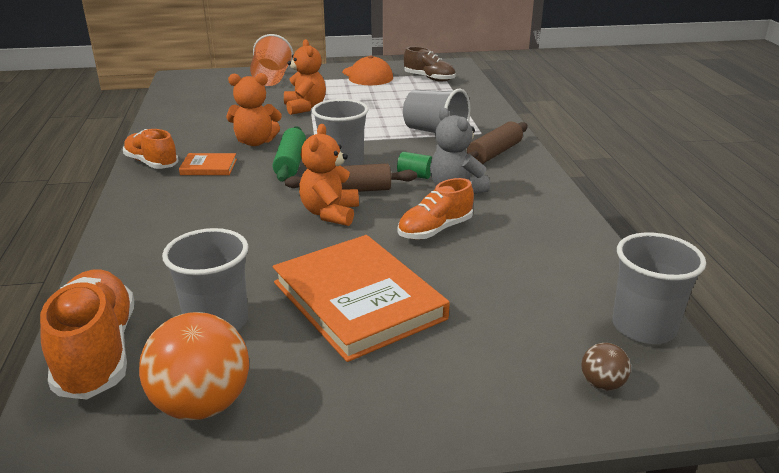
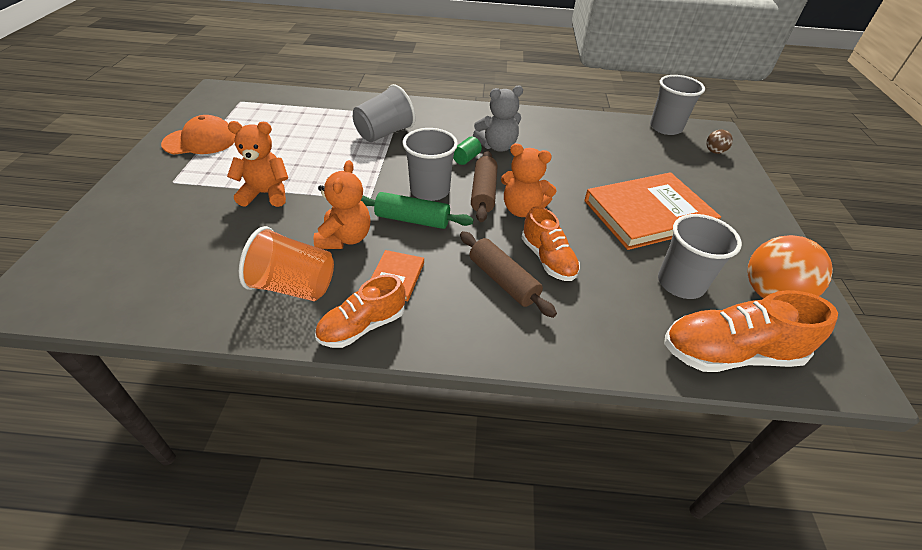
camera: 80 degrees left, 15 degrees up
(271, 79) = (138, 208): orange cup -> orange cup (294, 286)
(429, 78) = (246, 110): brown shoe -> none
(435, 230) = (557, 167): orange shoe -> orange shoe (547, 259)
(494, 153) = (440, 118): brown rolling pin -> brown rolling pin (503, 281)

